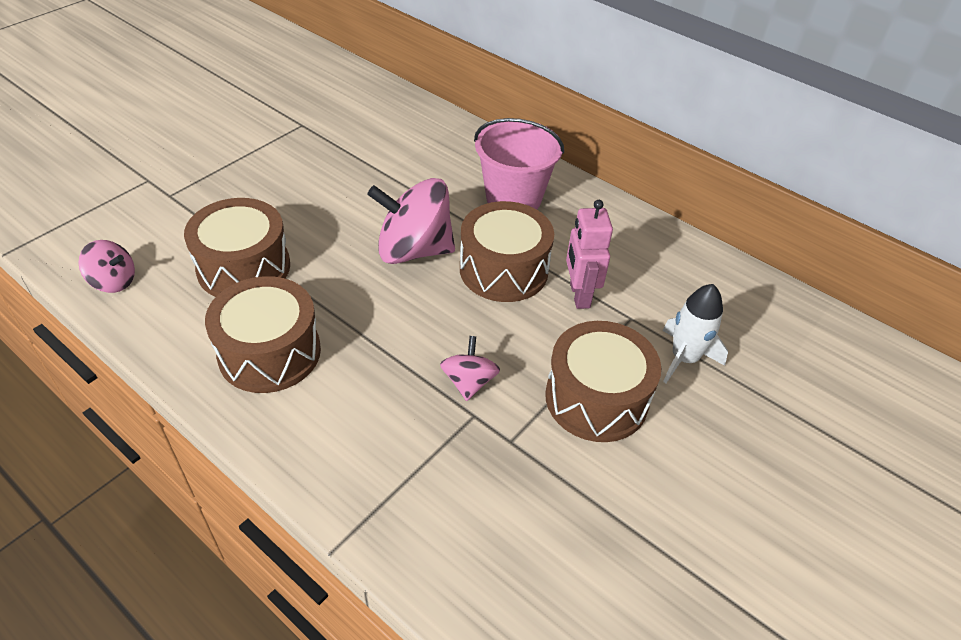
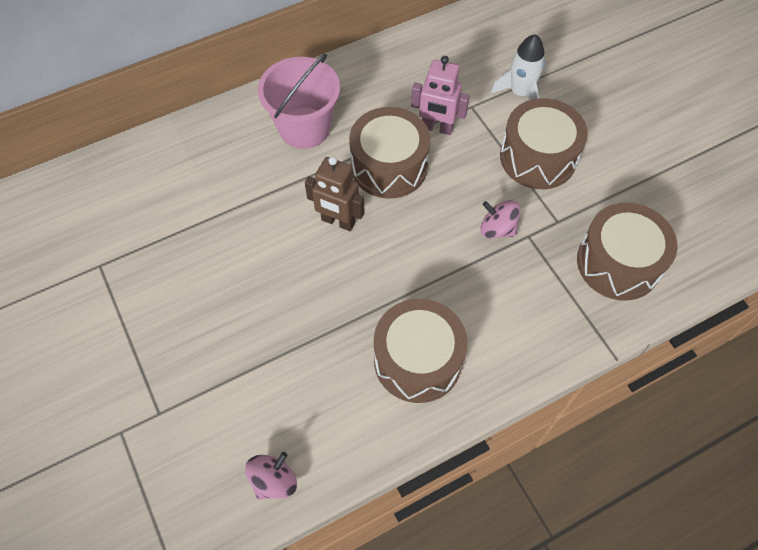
camera: 65 degrees left, 15 degrees up
(244, 267) = (303, 361): brown drum -> brown drum (618, 263)
(414, 250) = (338, 221): pink spinning top -> brown robot

